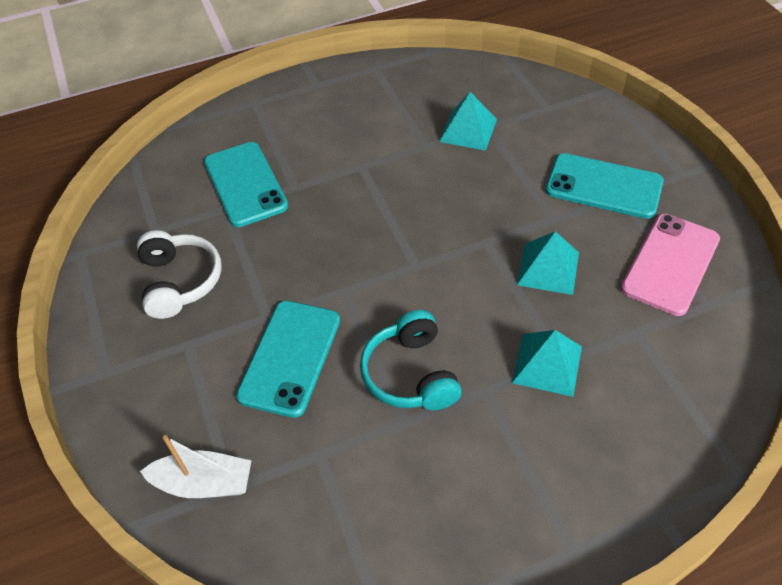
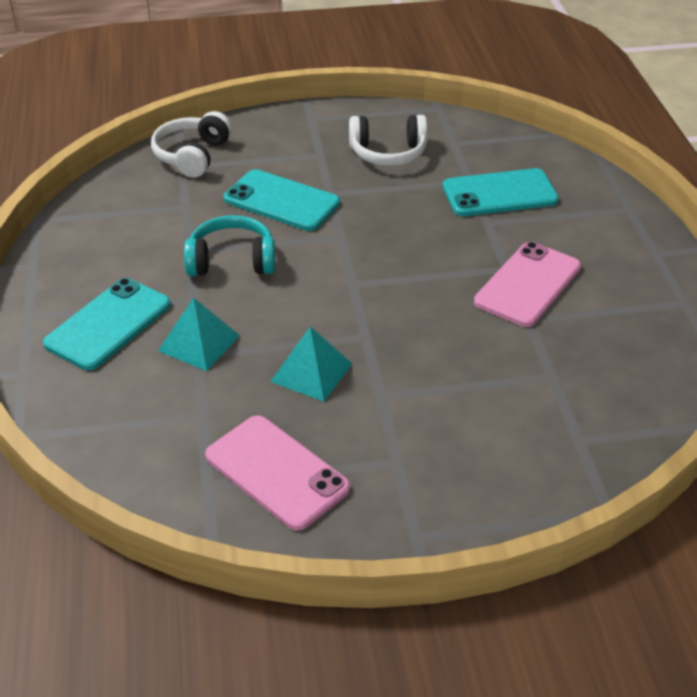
camera: 100 degrees right, 10 degrees down
(204, 483) = (193, 156): white boat -> white headphones
(380, 151) = (528, 284): none -> pink phone
(468, 130) = (549, 358): turquoise pyramid -> none
(603, 186) = (418, 452): turquoise phone -> turquoise phone (108, 324)

